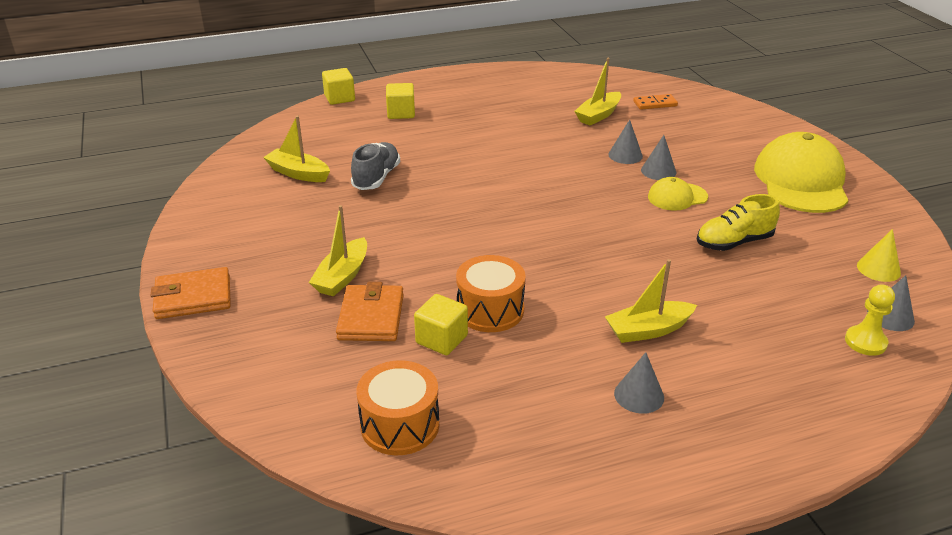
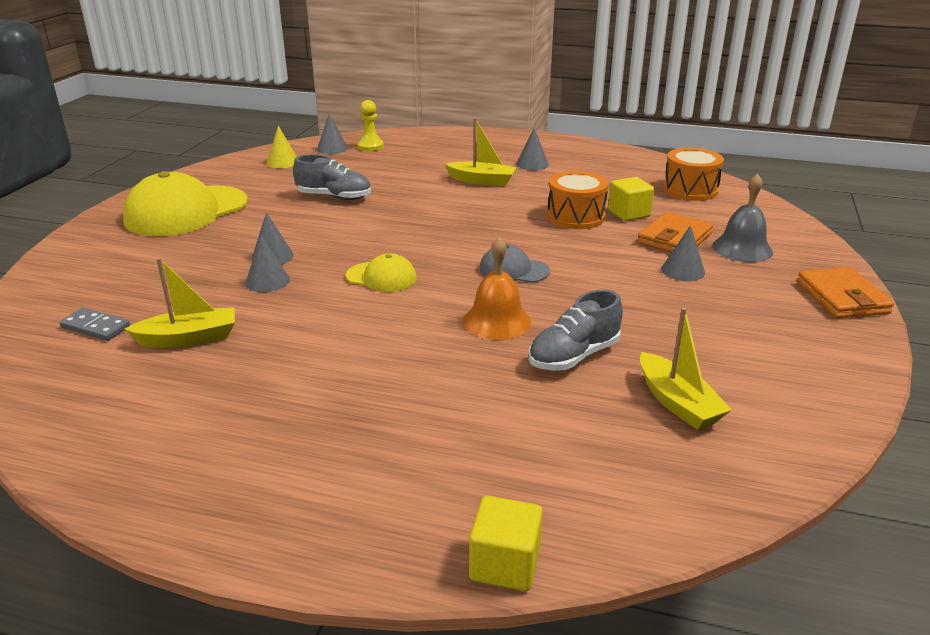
camera: 145 degrees left, 5 degrees down
(193, 297) = (842, 297): orange wallet -> orange wallet turned 60 degrees clockwise
(297, 329) = (742, 248): none -> grey bell
(342, 276) = (683, 271): yellow boat -> grey cone
(401, 113) = (432, 463): yellow cube -> none
(445, 182) = (497, 321): none -> orange bell
(479, 224) = (513, 270): none -> grey cap
(655, 104) = (96, 327): orange domino -> grey domino
(677, 197) = (305, 233): yellow cap -> yellow cap (381, 277)
(734, 242) = (334, 197): yellow shoe -> grey shoe

